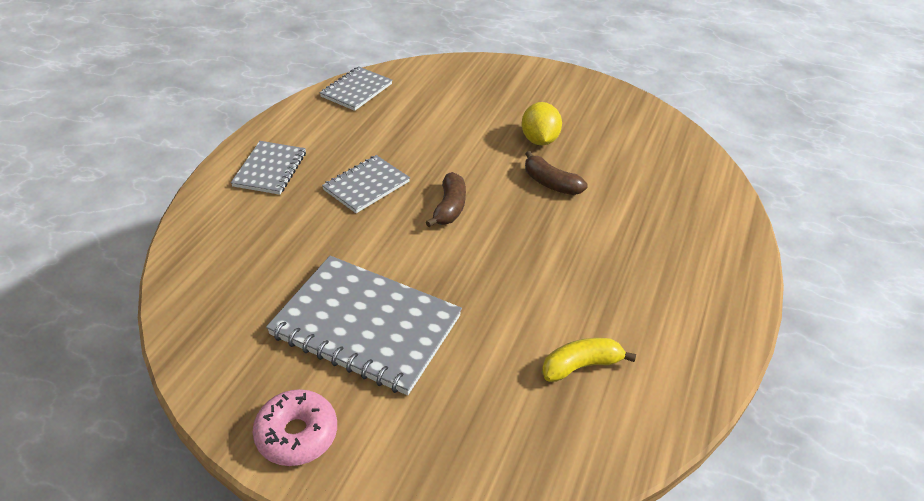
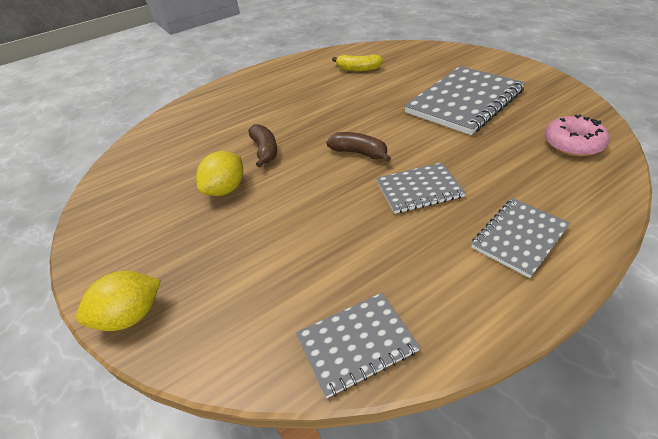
camera: 140 degrees left, 0 degrees up
(297, 434) = (519, 73): pink donut -> pink donut (572, 144)
(366, 326) = (464, 102): grey notebook -> grey notebook turned 75 degrees clockwise
(449, 207) = (359, 153): brown banana -> brown banana turned 75 degrees clockwise
(498, 66) = (131, 315): none -> yellow lemon

